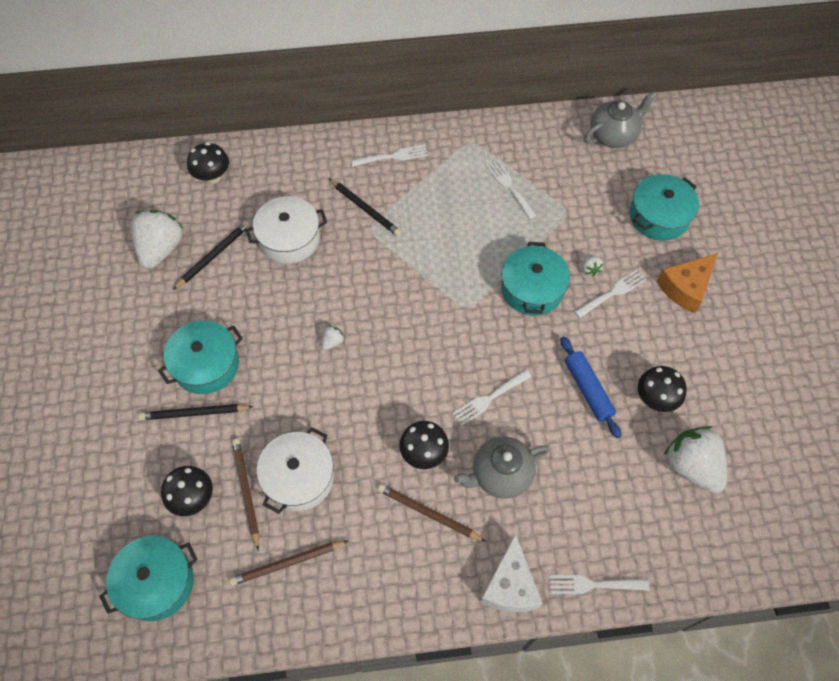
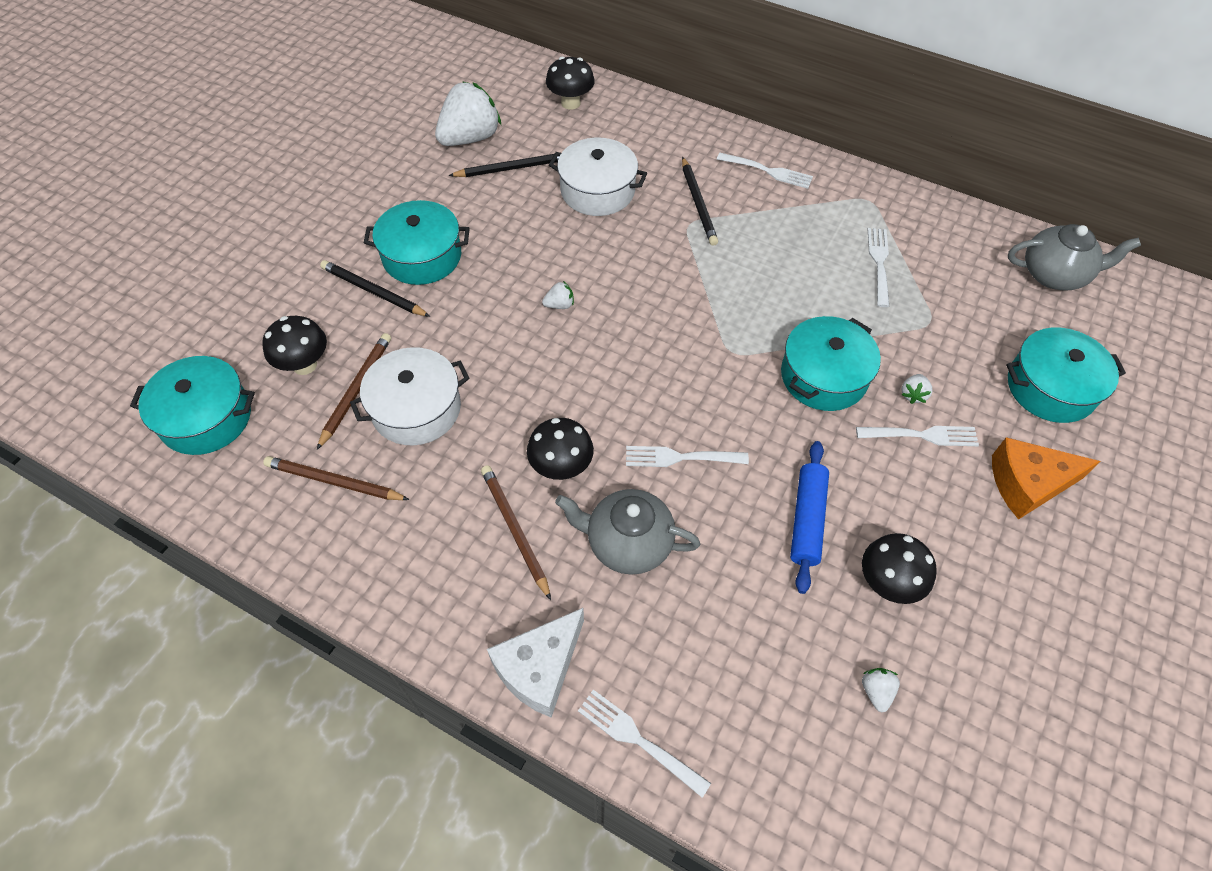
camera: 35 degrees right, 5 degrees down
(691, 466) = (876, 691): white strawberry -> white strawberry, size x0.41

